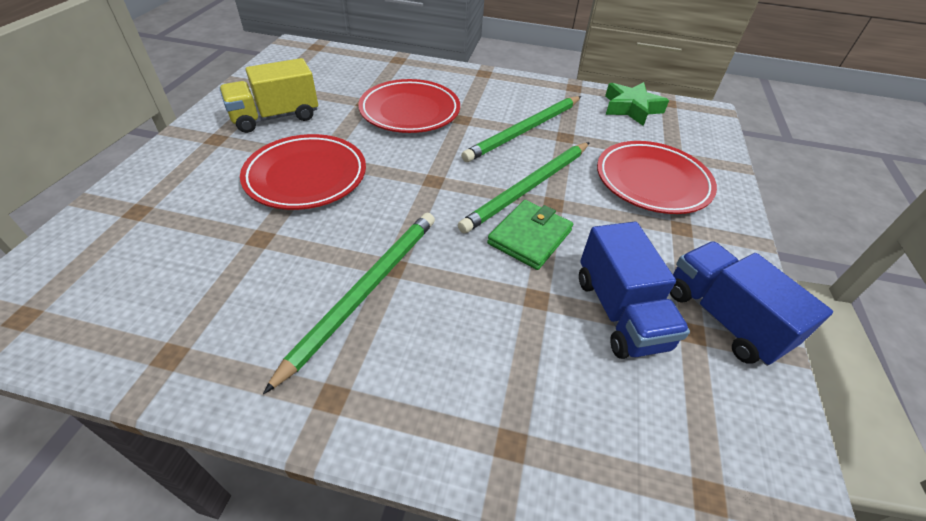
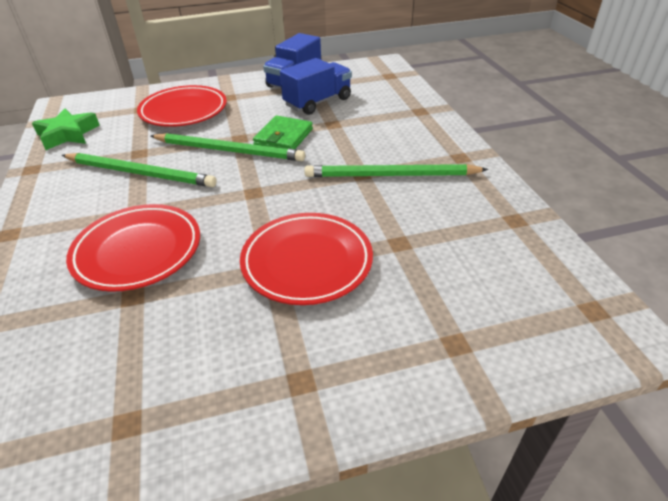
camera: 115 degrees left, 5 degrees down
(275, 117) = (215, 357): yellow truck -> none
(530, 237) = (283, 137): green wallet -> green wallet turned 75 degrees counterclockwise

